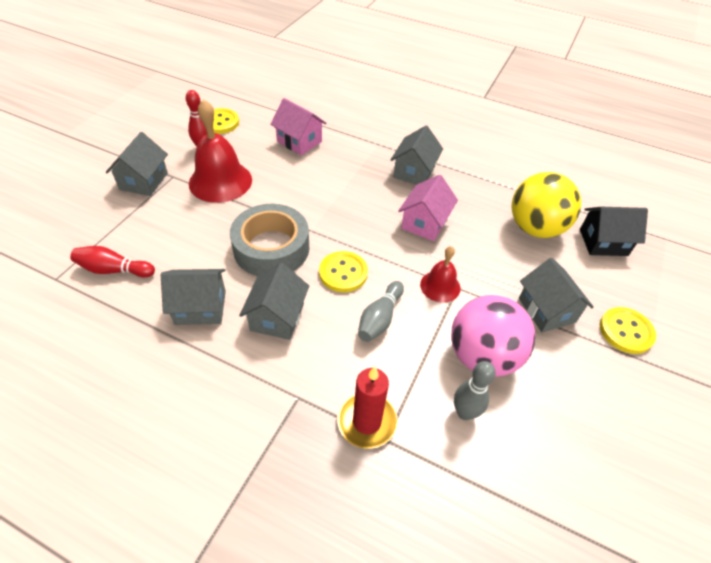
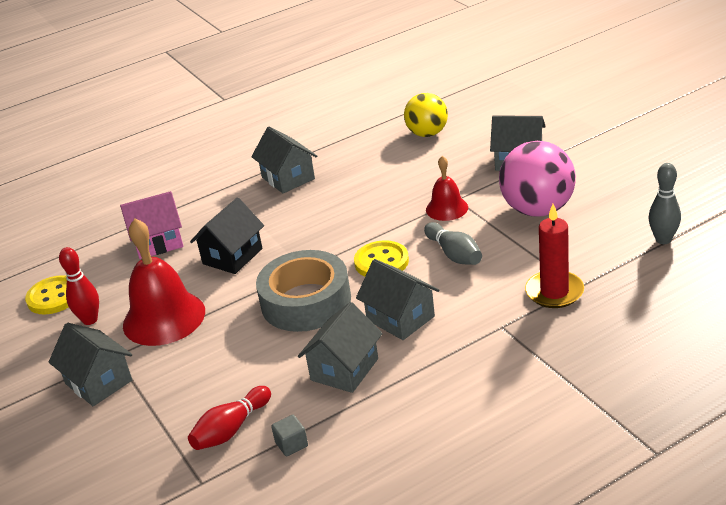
camera: 50 degrees left, 15 degrees down
(105, 312) = (291, 444): none -> grey cube
(424, 223) = (363, 193): pink house -> none
(464, 412) = (583, 237): grey bowling pin -> grey bowling pin (663, 239)
(535, 228) = (427, 133): yellow ball -> yellow ball, size x0.66
(603, 242) = (474, 105): black house -> black house (232, 256)
(626, 331) = (569, 131): yellow button -> none

